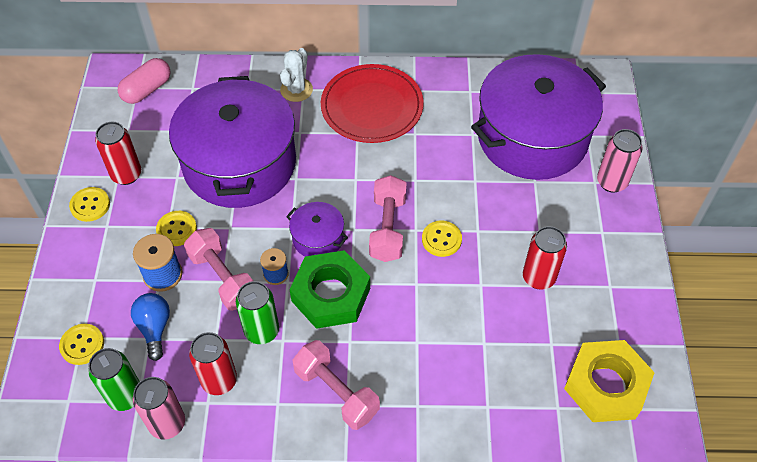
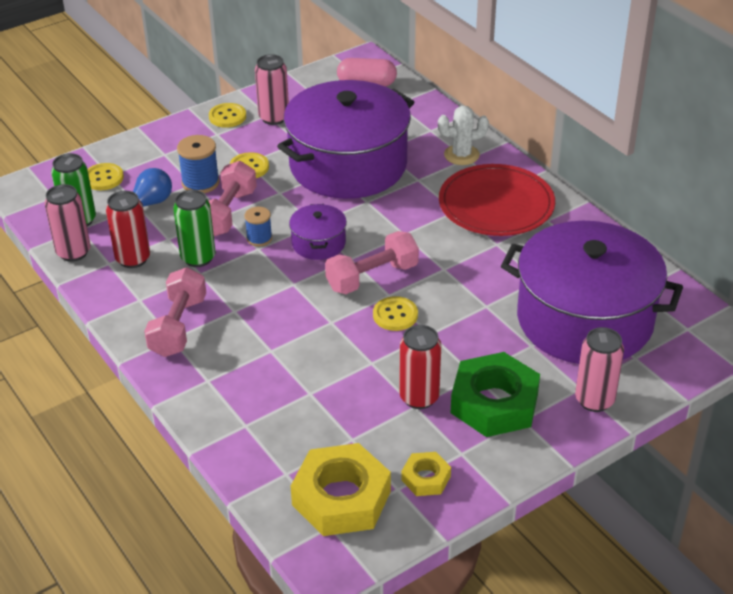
camera: 55 degrees right, 15 degrees down
(126, 174) = (274, 118): red can -> pink can
(331, 294) = (269, 278): green nut -> green nut (494, 403)
(620, 322) = (426, 478): none -> yellow nut

